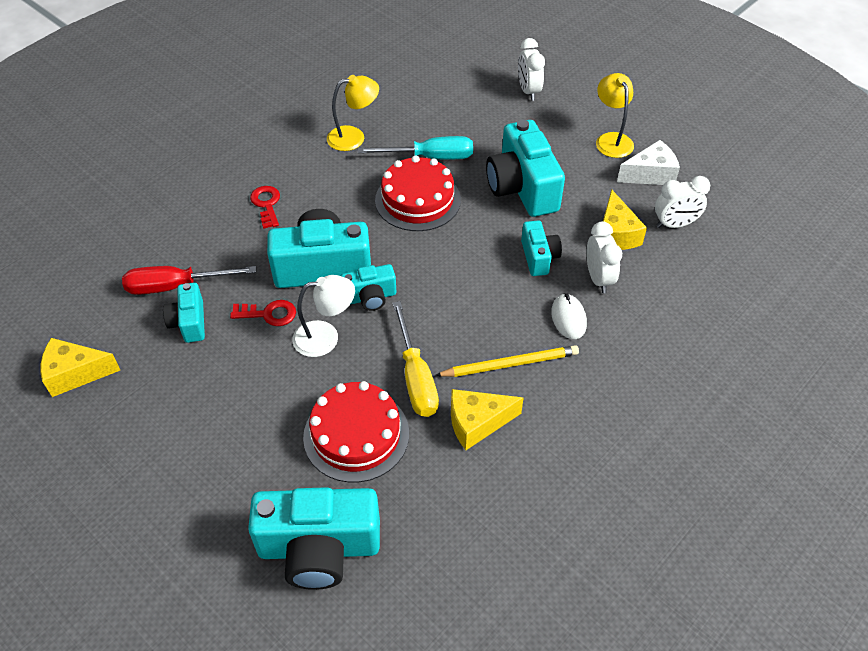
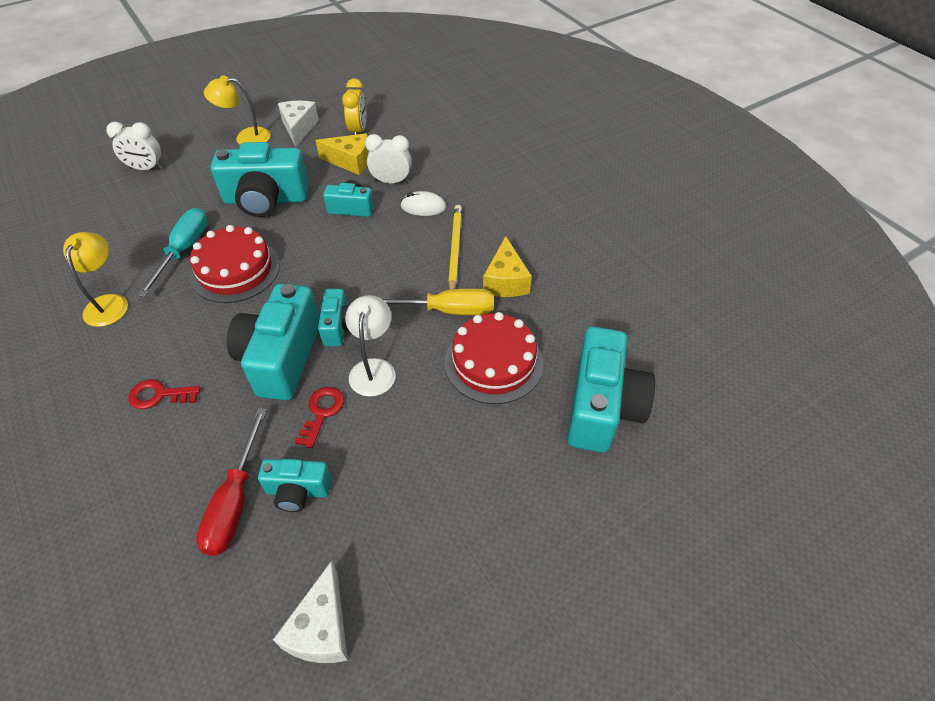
camera: 75 degrees left, 0 degrees up
(75, 373) = (321, 628): yellow cheese -> white cheese
(674, 224) = (358, 130): white clock -> yellow clock

